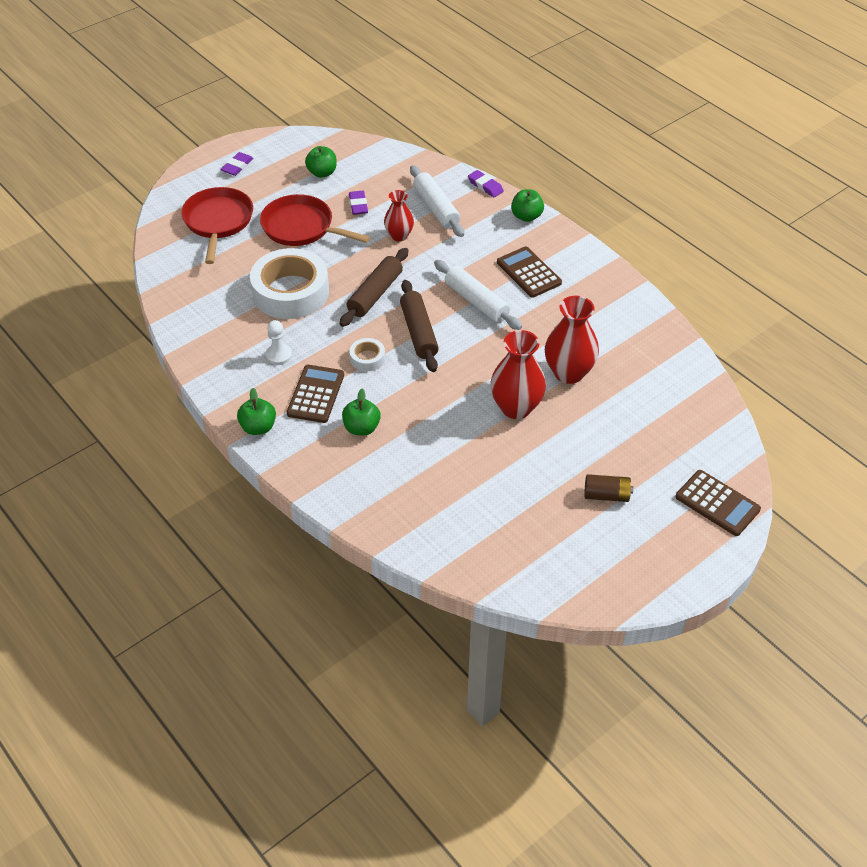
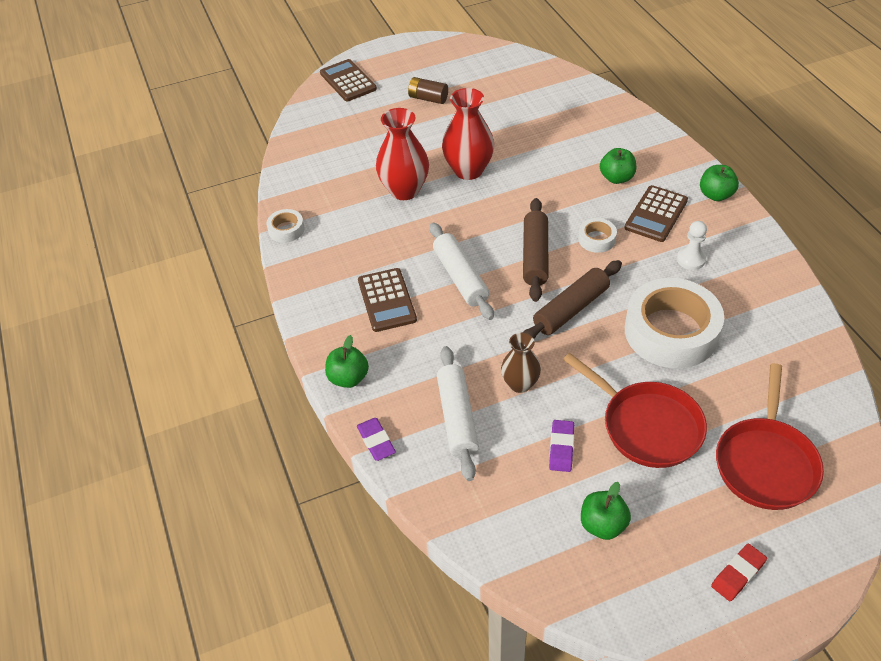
camera: 160 degrees left, 0 degrees up
(237, 166) = (738, 574): purple eraser -> red eraser
(399, 236) = (520, 384): red vase -> brown vase
(654, 313) = (286, 229): none -> white tape

